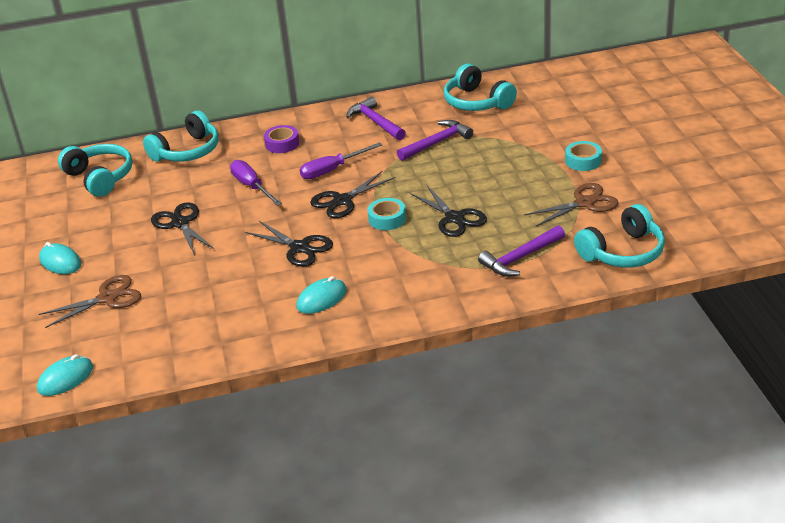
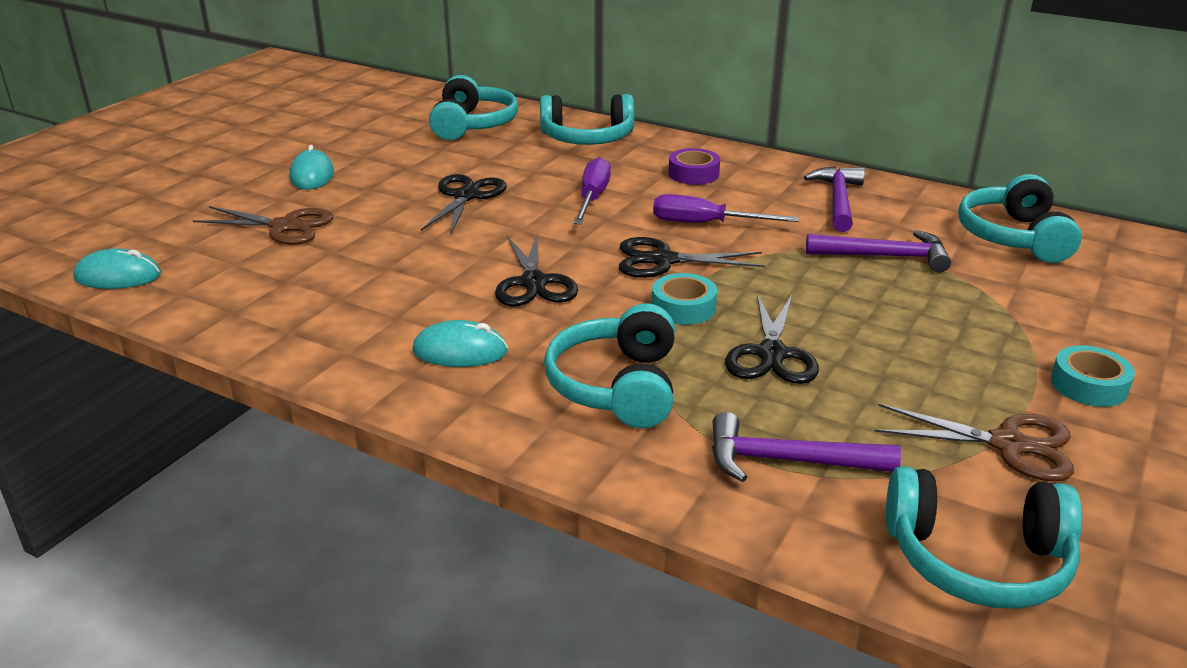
camera: 40 degrees right, 5 degrees down
(414, 270) = (617, 386): none -> turquoise headphones

